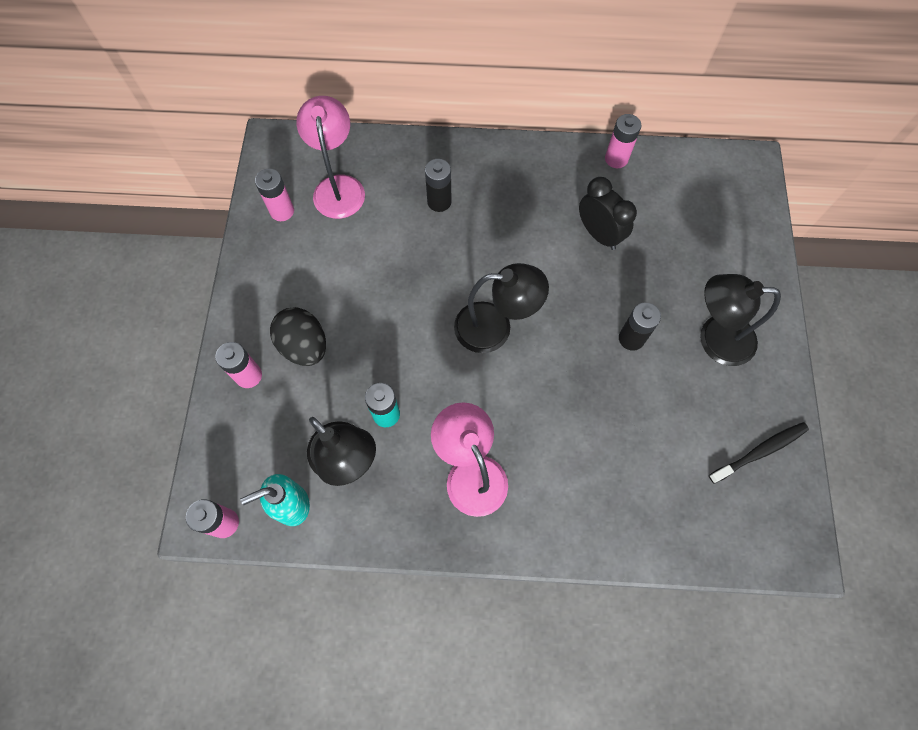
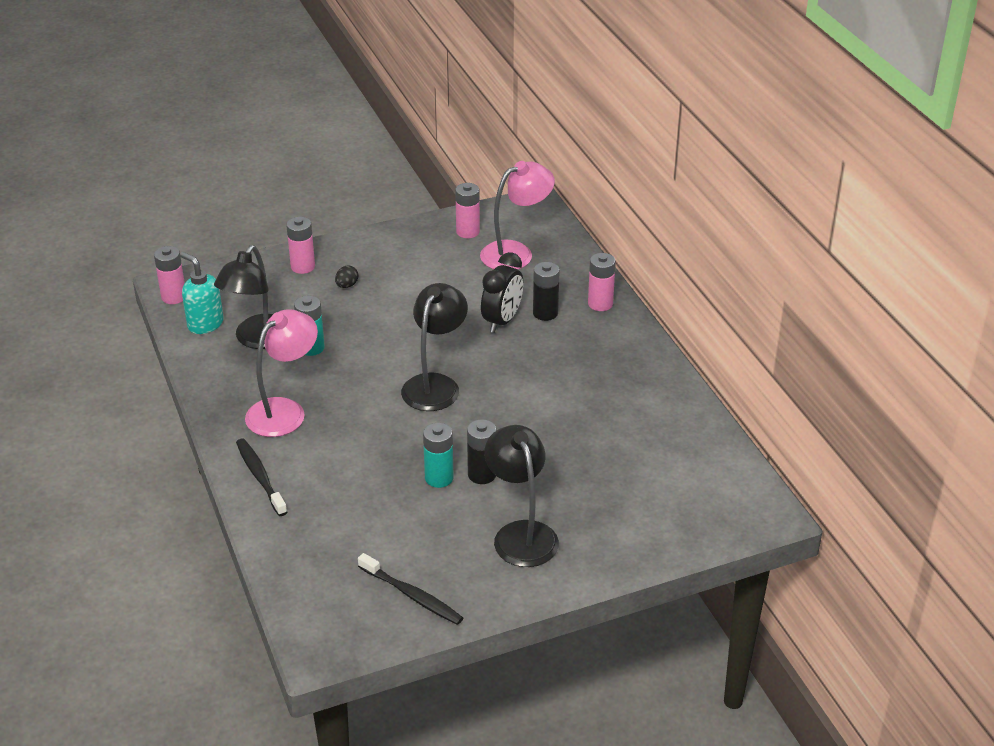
camera: 65 degrees right, 30 degrees down
(304, 346) = (347, 285): black egg -> black egg, size x0.46
(495, 327) = (435, 384): black lamp -> black lamp turned 135 degrees counterclockwise
(558, 528) = (260, 477): none -> black toothbrush
(599, 234) = (586, 423): black clock -> black clock (502, 321)
(616, 159) = (689, 411): pink battery -> pink battery (600, 304)
(622, 374) = (439, 478): none -> turquoise battery

